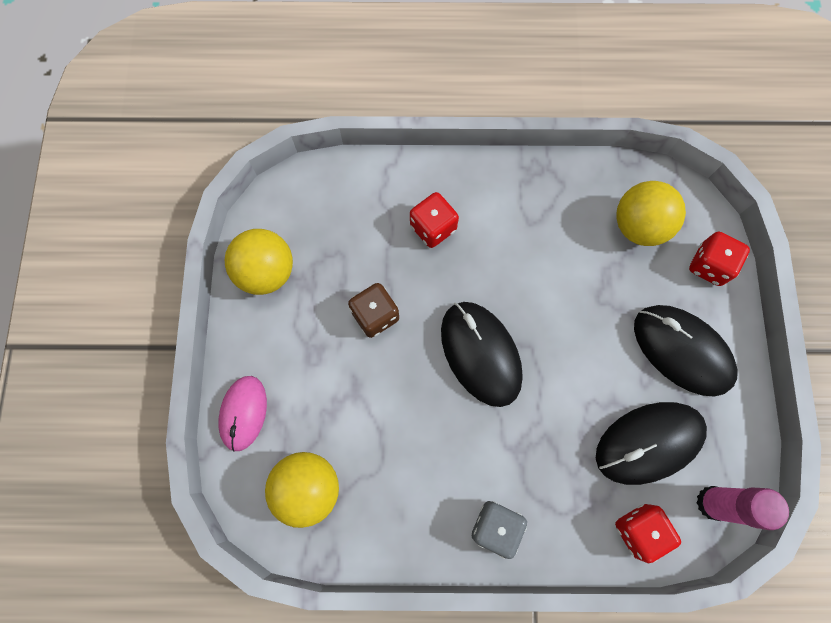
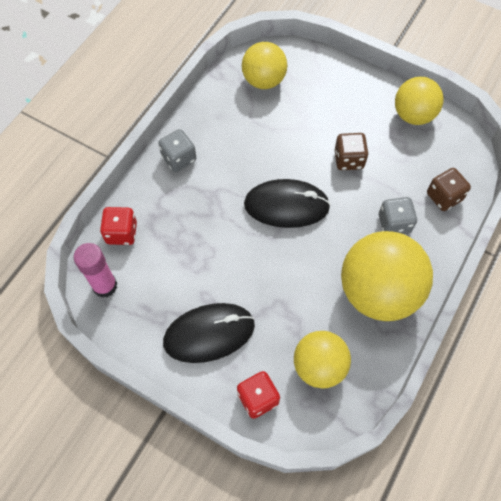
camera: 120 degrees right, 10 degrees down
(243, 413) = (327, 68): pink mouse -> none
(367, 192) = (444, 197): none -> brown dice
(433, 228) = (394, 224): red dice -> grey dice
(524, 208) = (378, 292): none -> yellow ball
(649, 443) = (166, 271): black mouse -> none

